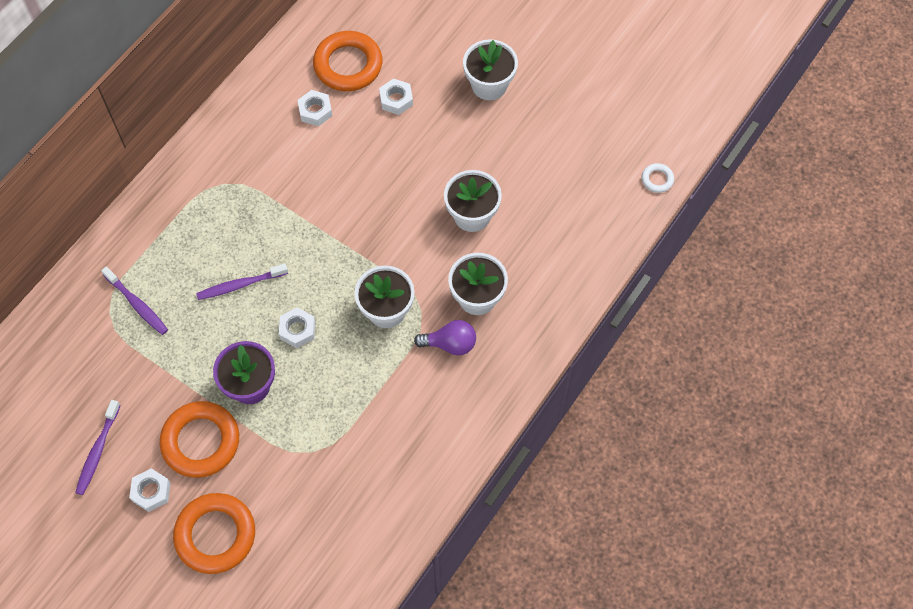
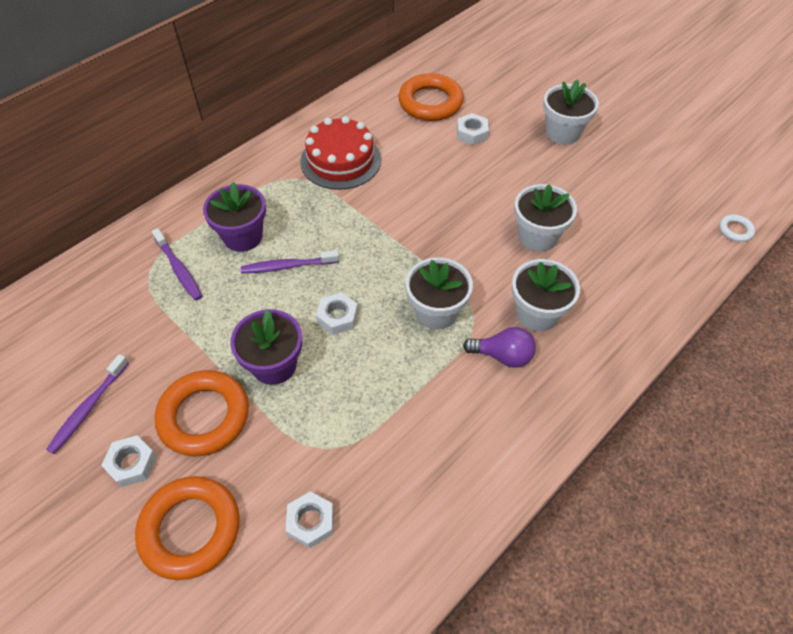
camera: 10 degrees right, 10 degrees down
(189, 259) = (243, 236): none -> purple flower pot
(267, 155) = (340, 160): none -> red cake
(315, 111) = (393, 132): white nut -> white nut (311, 522)

